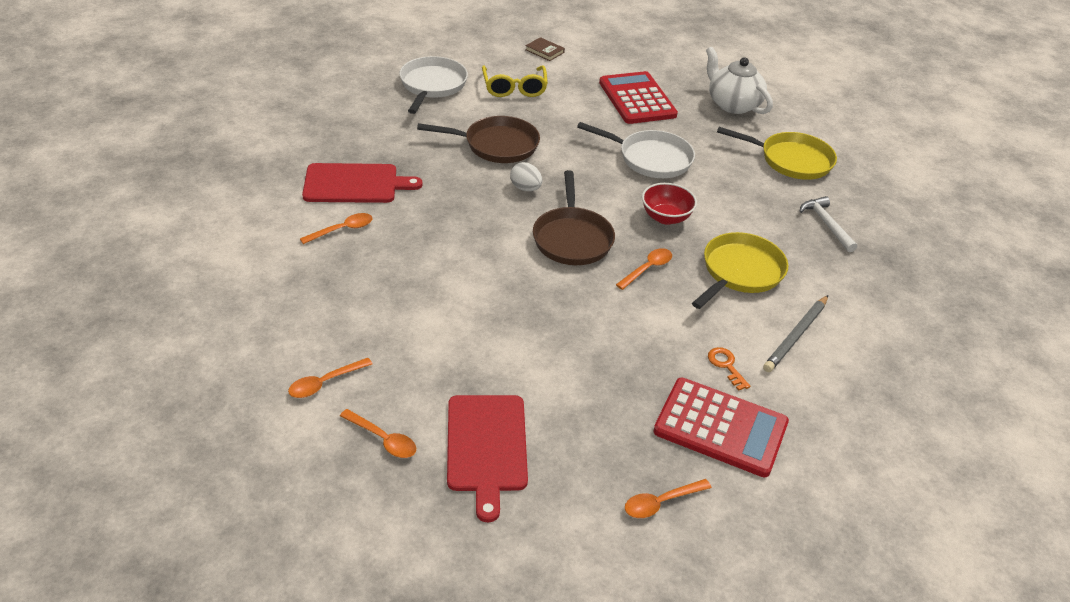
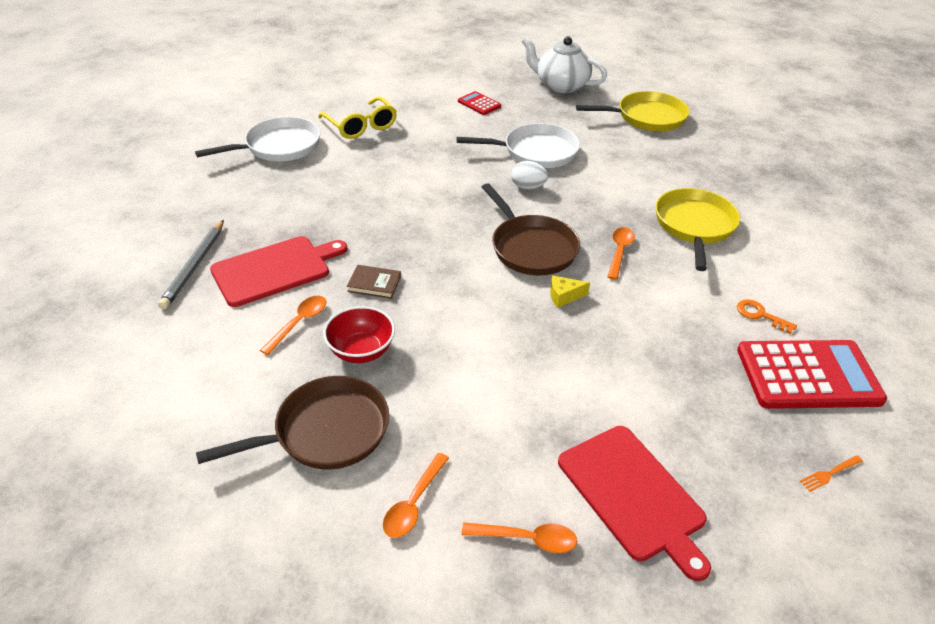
camera: 25 degrees left, 0 degrees up
(432, 85) = (278, 147): white pan -> white pan turned 75 degrees clockwise
(496, 145) = (388, 184): brown pan -> brown pan (325, 432)
(525, 188) = (449, 215): white egg -> white egg (528, 187)
(544, 51) = (362, 85): brown book -> brown book (374, 284)
(565, 286) = (564, 296): none -> yellow cheese
(637, 99) = (479, 104): red calculator -> red calculator, size x0.47
(661, 502) = (829, 474): orange spoon -> orange fork
(665, 217) = (593, 200): red bowl -> red bowl (361, 351)
(796, 336) = (786, 265): grey pencil -> grey pencil (194, 266)
(826, 224) = (720, 161): white hammer -> none

